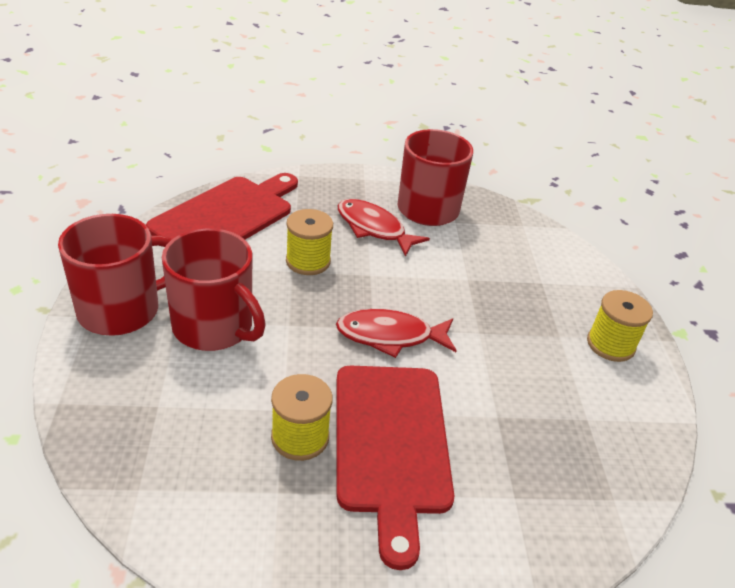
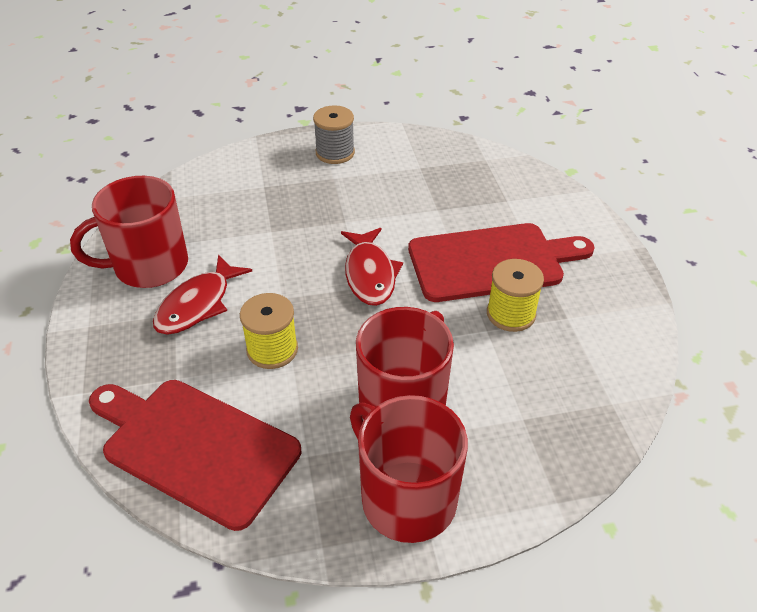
camera: 95 degrees left, 5 degrees up
(610, 344) = (335, 153): yellow spool -> grey spool

